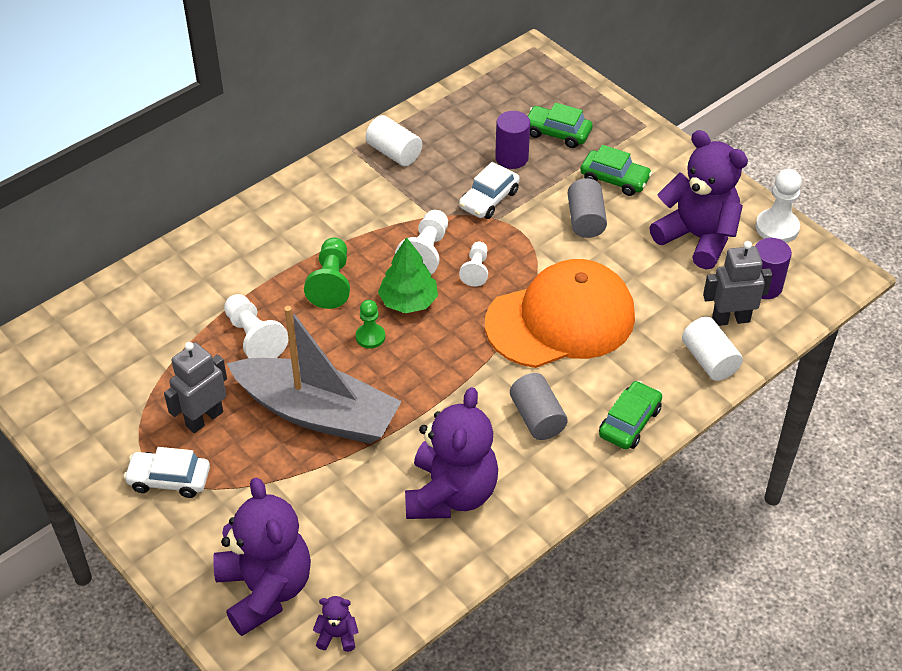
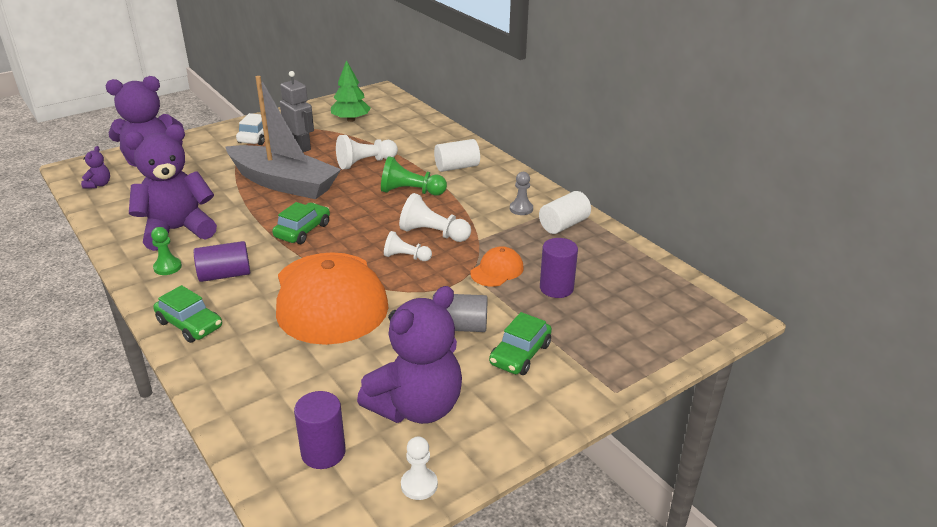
camera: 95 degrees right, 15 degrees down
(318, 413) = (284, 183): grey boat -> grey boat turned 90 degrees counterclockwise
(363, 186) = (521, 209): none -> grey pawn
(370, 337) = (347, 205): green pawn -> green pawn (167, 267)
(408, 301) = (379, 223): green tree -> green tree (351, 120)
(451, 494) = (177, 230): purple teddy bear -> purple teddy bear turned 135 degrees clockwise
(489, 199) = (497, 270): white car -> orange cap
(537, 418) = (225, 275): grey cylinder -> purple cylinder
(557, 133) = (597, 321): green car -> green car (303, 231)
(709, 360) = (236, 388): white cylinder -> white cylinder (457, 167)
(730, 319) = (284, 414): grey robot -> none
(777, 227) = (419, 485): white pawn -> white pawn, size x0.64

